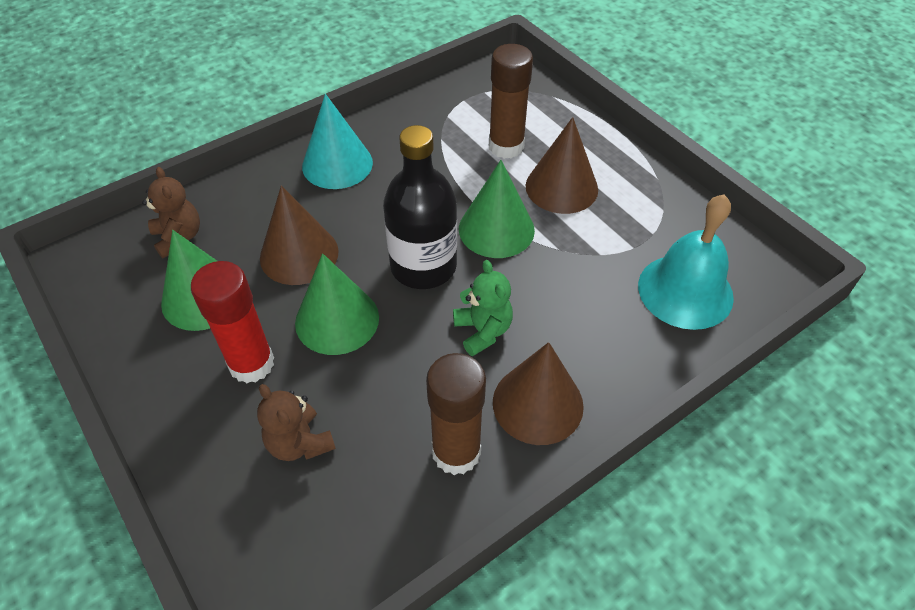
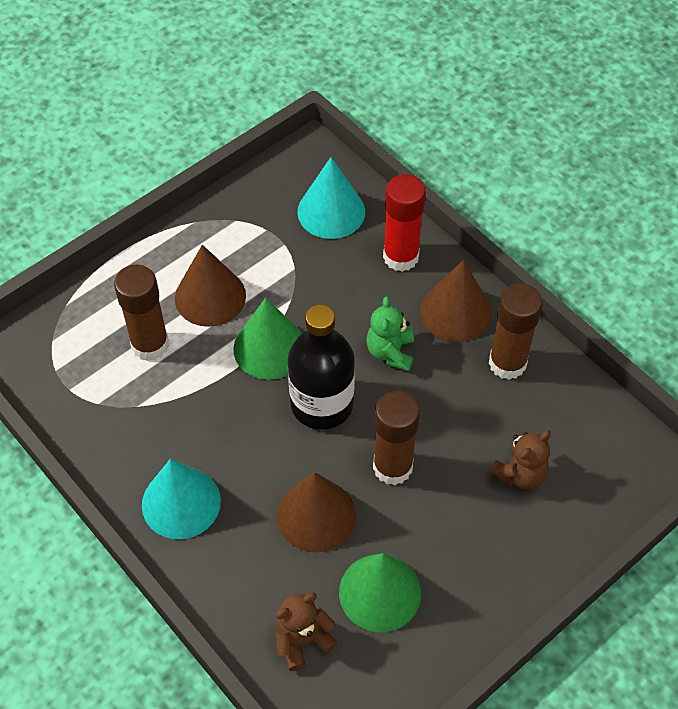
camera: 95 degrees left, 5 degrees up
(251, 364) = (450, 528): red glue stick -> red glue stick (400, 257)
(337, 320) = (392, 467): green cone -> brown glue stick
(483, 331) = (390, 352): green teddy bear -> green teddy bear turned 60 degrees counterclockwise
(685, 291) = (331, 211): turquoise bell -> turquoise cone

